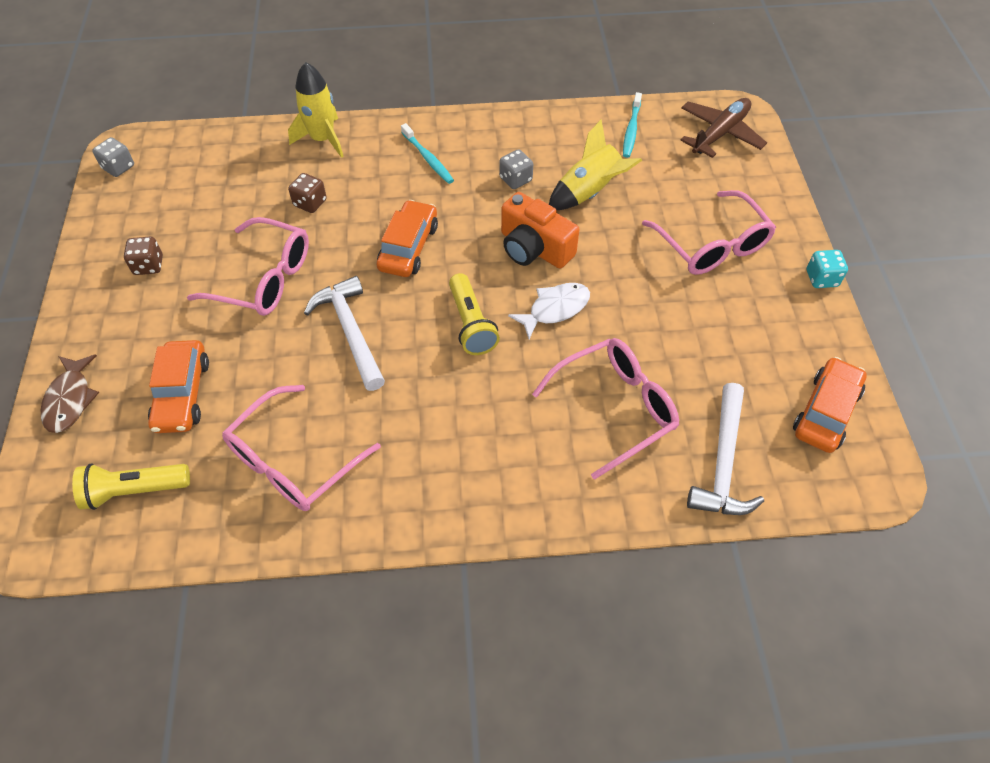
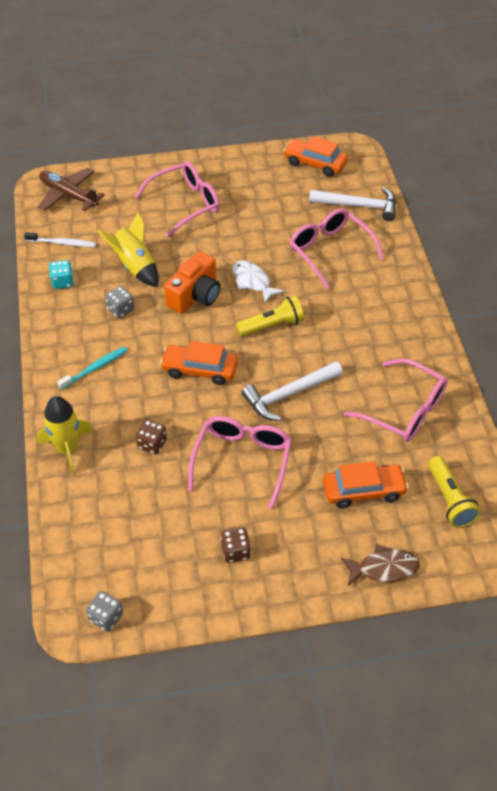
camera: 95 degrees left, 5 degrees down
(631, 130) = (62, 243): turquoise toothbrush -> white toothbrush
(821, 278) = (211, 156): turquoise dice -> turquoise dice (63, 282)

